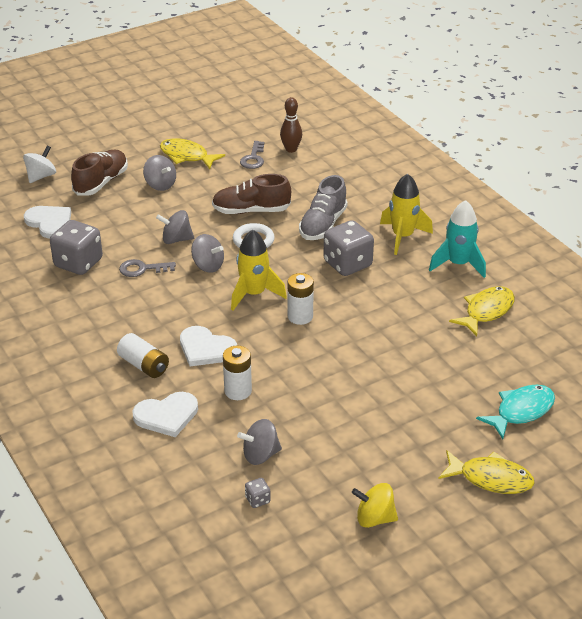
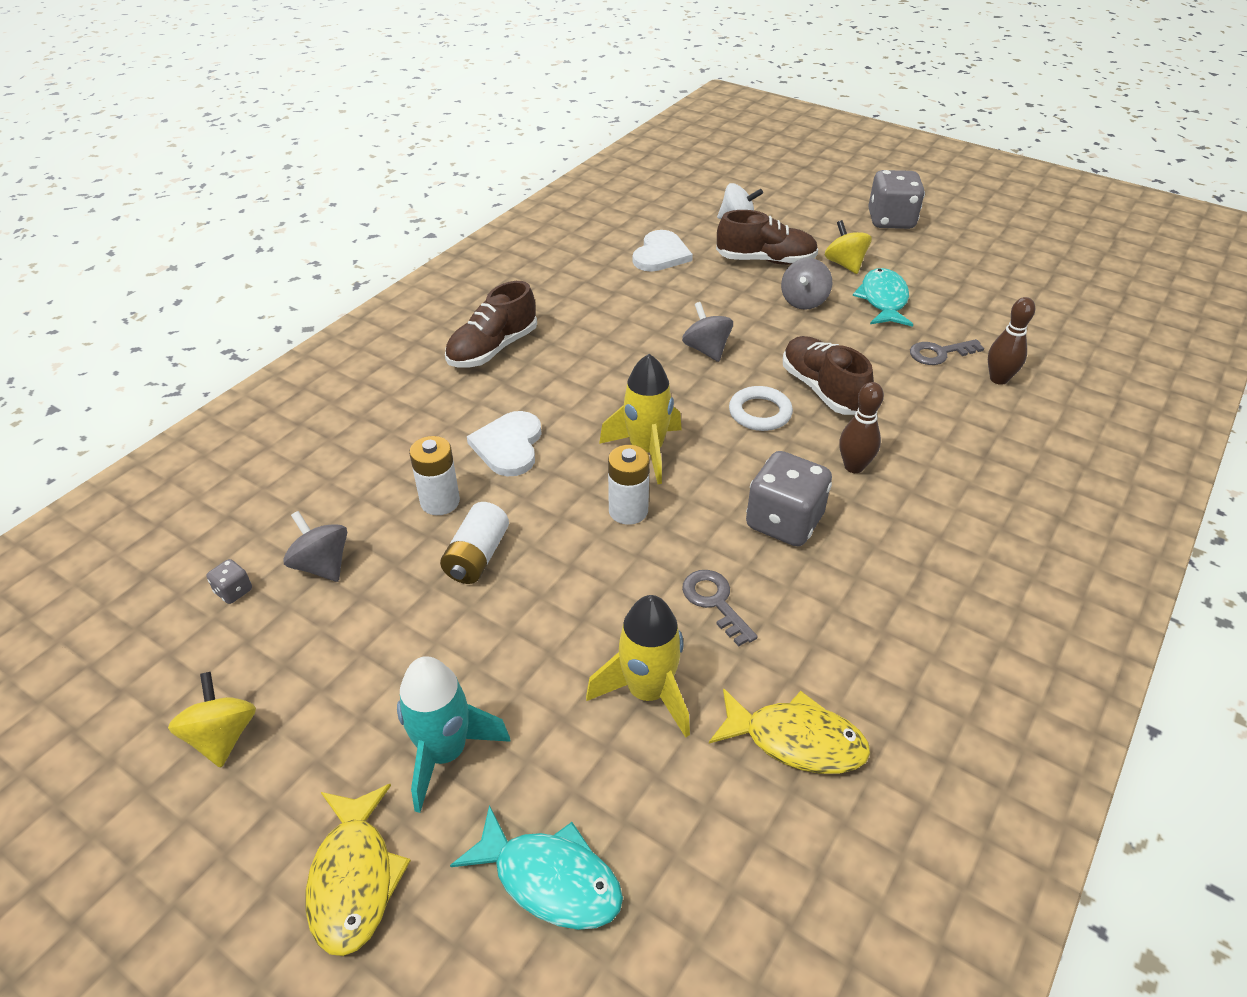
camera: 65 degrees right, 5 degrees up
(78, 263) = (604, 297): grey dice -> grey dice (891, 221)
(94, 330) = (492, 349): none -> brown shoe
(136, 155) = (845, 264): none -> yellow spinning top
(142, 269) = (628, 344): grey key -> grey key (714, 602)
(144, 365) = (450, 406): white battery -> white battery (477, 556)
(166, 415) = (367, 456): white heart -> none
(187, 156) = (883, 300): yellow fish -> turquoise fish
(208, 266) = (674, 392): grey spinning top -> none
(323, 225) = (854, 466): grey shoe -> brown bowling pin
(402, 237) = (906, 564): yellow rocket -> yellow rocket (647, 692)
(458, 264) = (895, 659): turquoise rocket -> turquoise rocket (445, 752)

